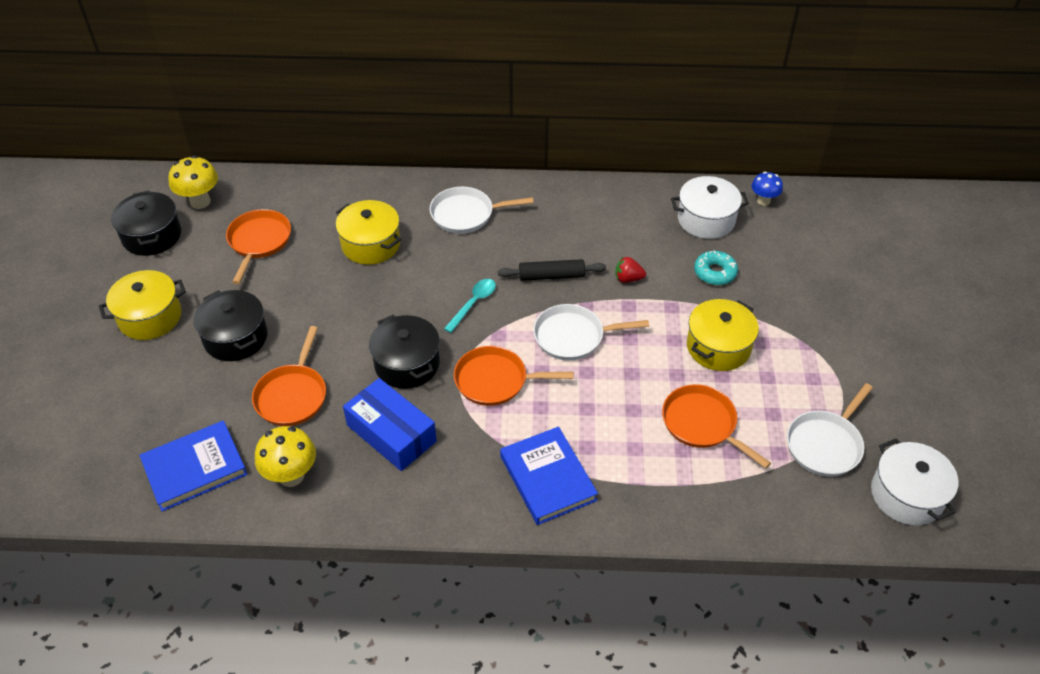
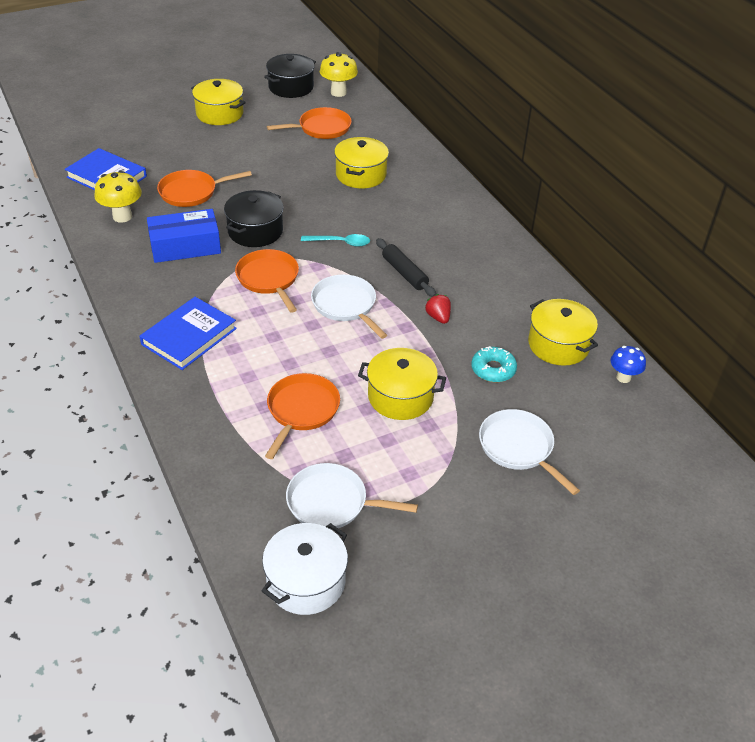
camera: 60 degrees right, 5 degrees down
(235, 337) = (226, 151): black pot -> none
(391, 433) = (185, 246): blue box -> blue box turned 60 degrees clockwise
(466, 214) = (434, 208): white pan -> white pan (518, 448)
(706, 219) = (558, 345): white pot -> yellow pot

